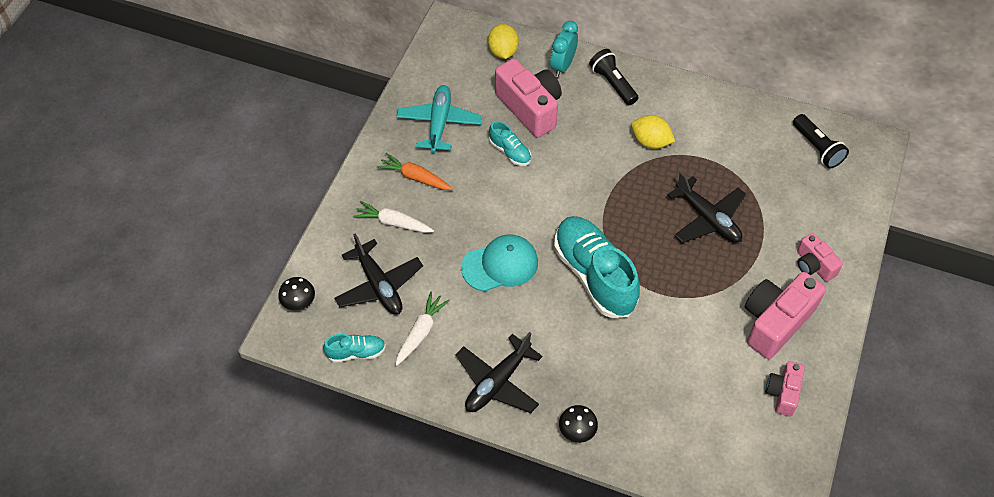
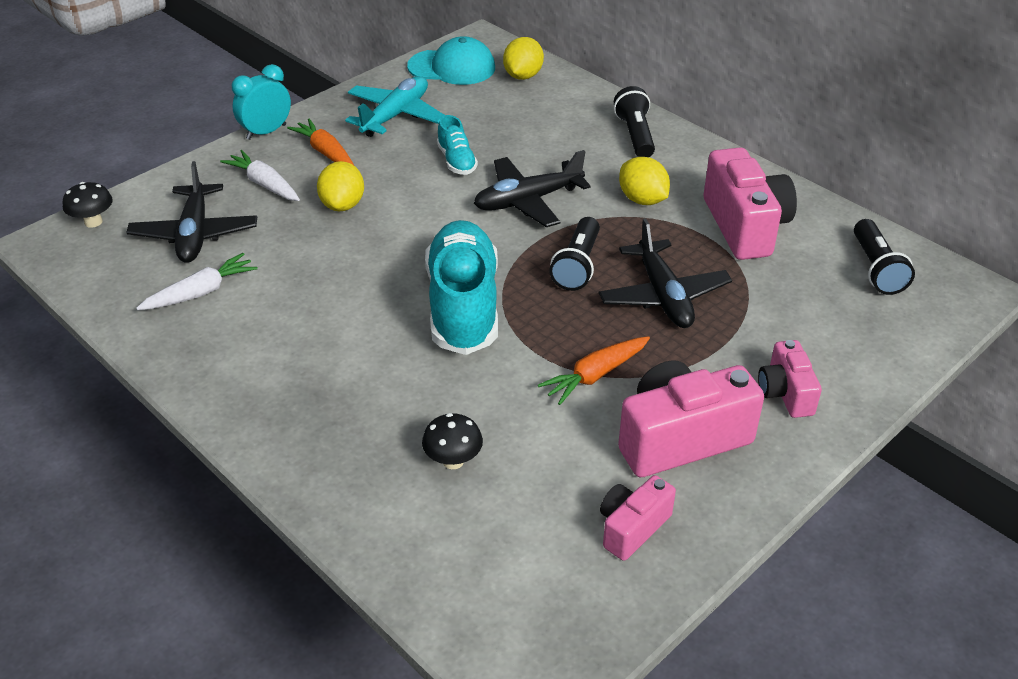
camera: 25 degrees right, 15 degrees down
(356, 352) = (109, 287): turquoise shoe -> none
(460, 221) = (343, 205): none -> yellow lemon
(498, 382) = (246, 373): black plane -> black plane (528, 201)
(500, 265) = (353, 259): turquoise cap -> turquoise cap (452, 67)
(530, 108) = (514, 130): pink camera -> pink camera (745, 226)
(562, 66) = (585, 105): turquoise clock -> turquoise clock (266, 132)
(577, 431) = (300, 463): black mushroom -> black mushroom (453, 461)
(643, 214) = (577, 265): none -> black flashlight
(703, 297) = (595, 375): none -> orange carrot

